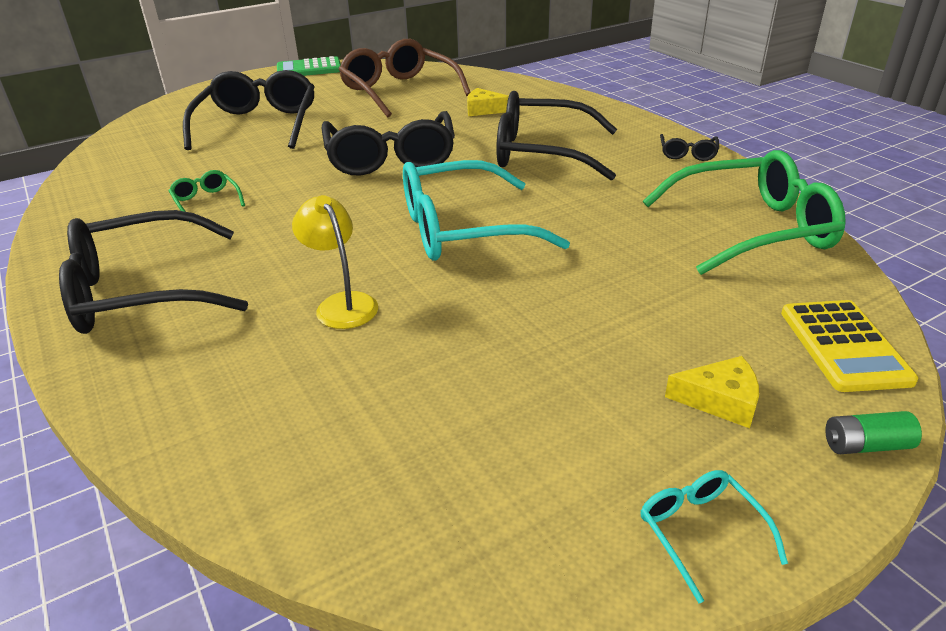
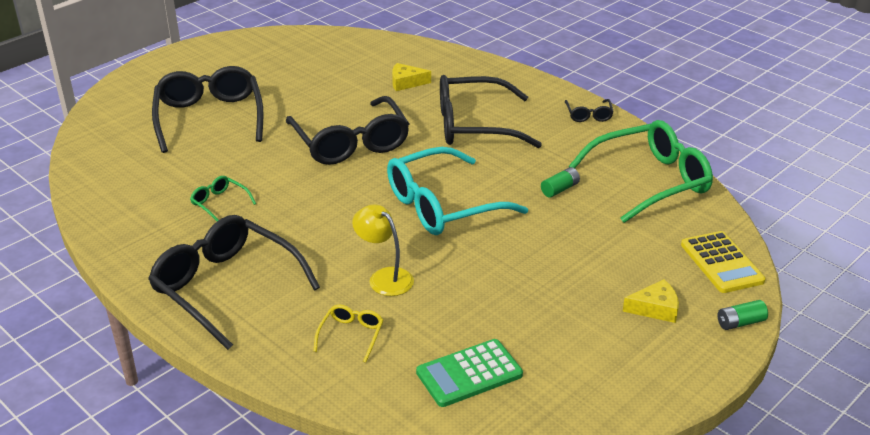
camera: 15 degrees left, 0 degrees up
(142, 291) = (226, 287): black glasses -> black glasses turned 75 degrees clockwise
(251, 374) = (351, 335): none -> yellow glasses
(309, 69) = (215, 44): green calculator -> green calculator (469, 374)
(399, 91) = (318, 66): brown glasses -> none
(623, 226) = (560, 189): none -> green battery
(700, 532) = (661, 383): turquoise glasses -> none

